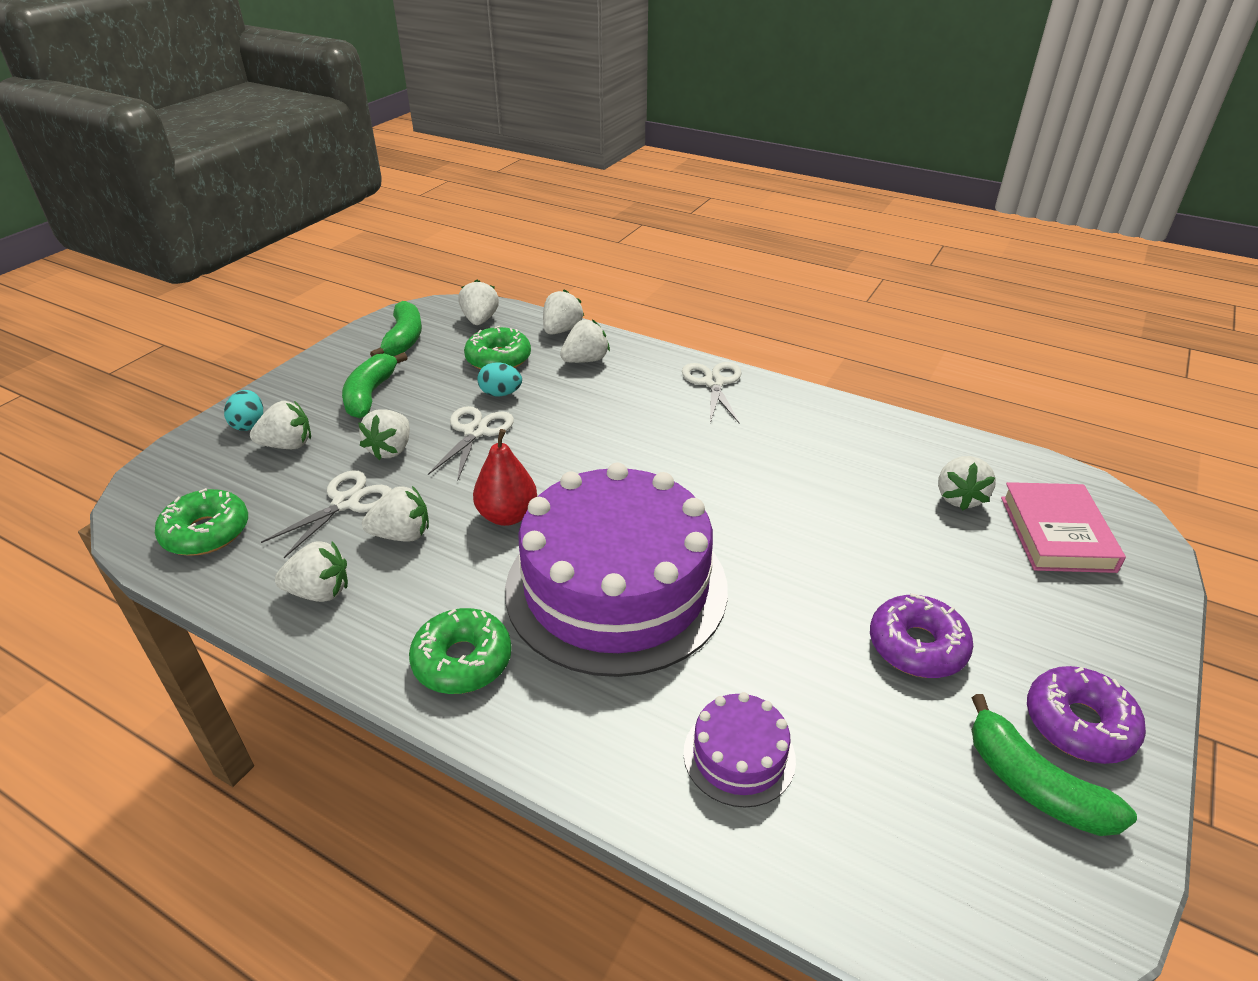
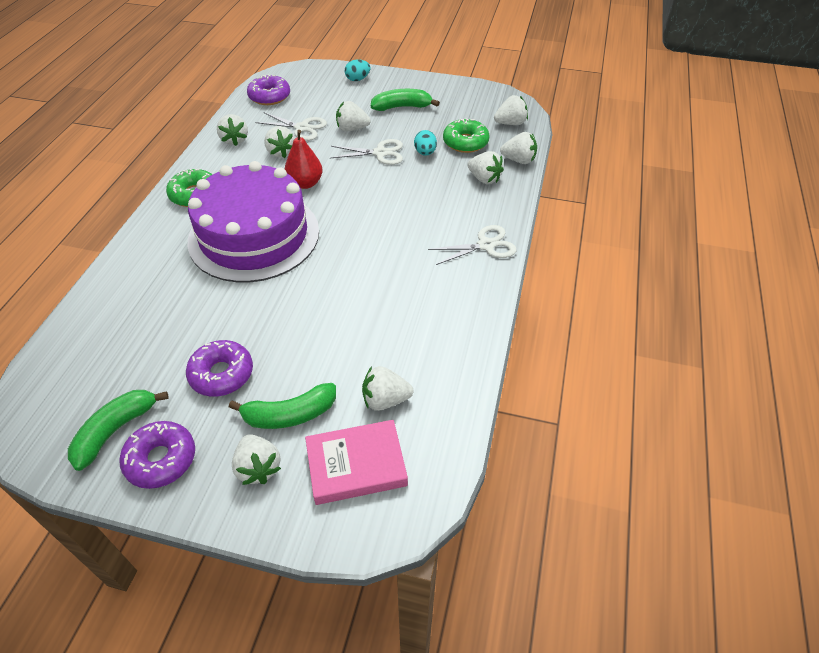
camera: 75 degrees right, 10 degrees up
(206, 532) = (269, 96): green donut -> purple donut
(288, 445) = (344, 96): white strawberry -> white strawberry (258, 468)
(404, 339) = (468, 101): green banana -> green banana (290, 414)
(739, 755) = (137, 300): purple cake -> none

